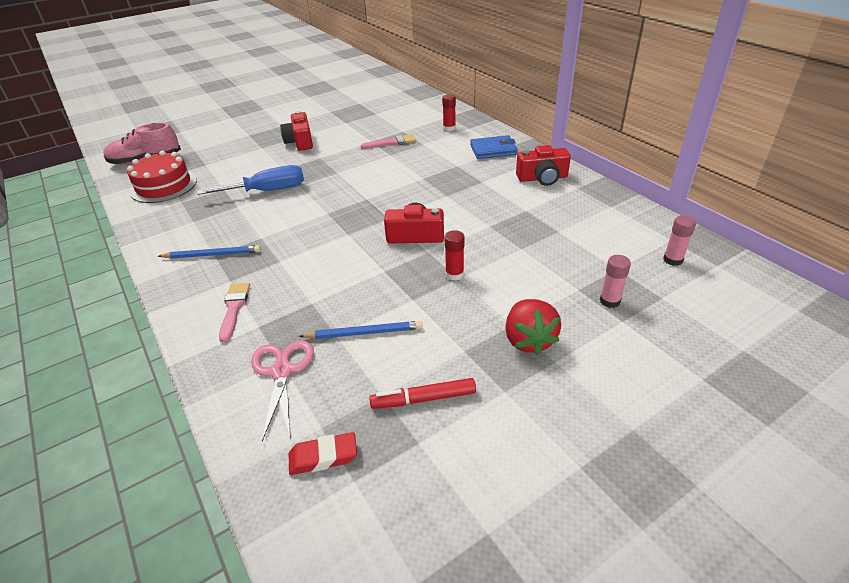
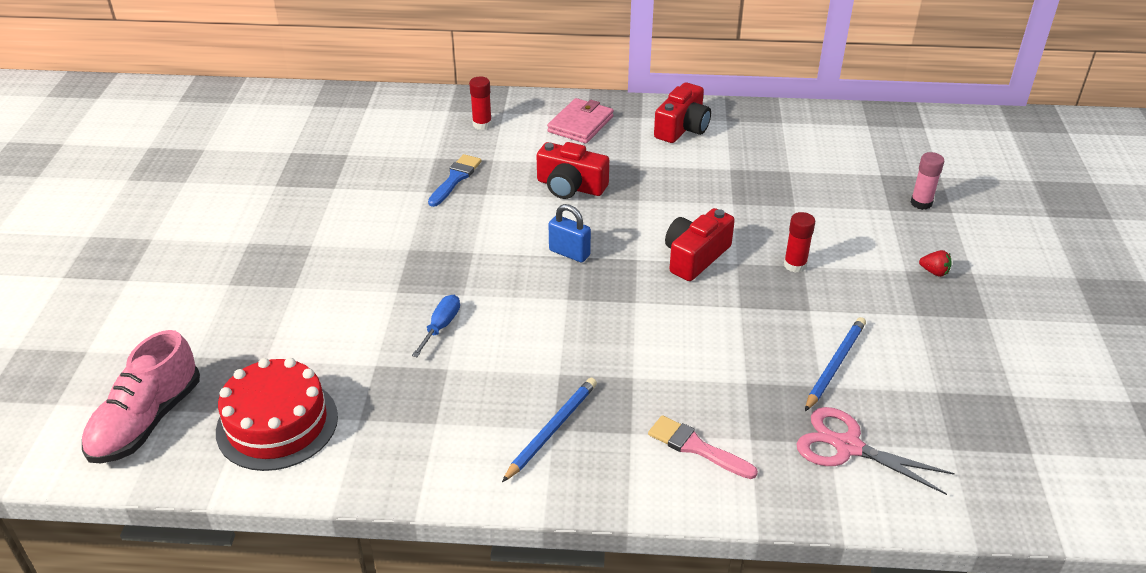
camera: 55 degrees left, 0 degrees up
(268, 191) = (441, 326): blue screwdriver -> blue screwdriver, size x0.53
(300, 141) = (332, 247): red camera -> red camera (570, 186)
(323, 457) = (991, 461): red eraser -> none
(368, 197) = (569, 253): none -> blue padlock
(392, 142) = (455, 179): pink brush -> blue brush
(423, 399) = (962, 368): red marker -> none
(493, 150) = (580, 124): blue wallet -> pink wallet
(528, 340) = (934, 272): red strawberry -> red strawberry, size x0.45
(672, 260) = (897, 142): pink glue stick -> none

